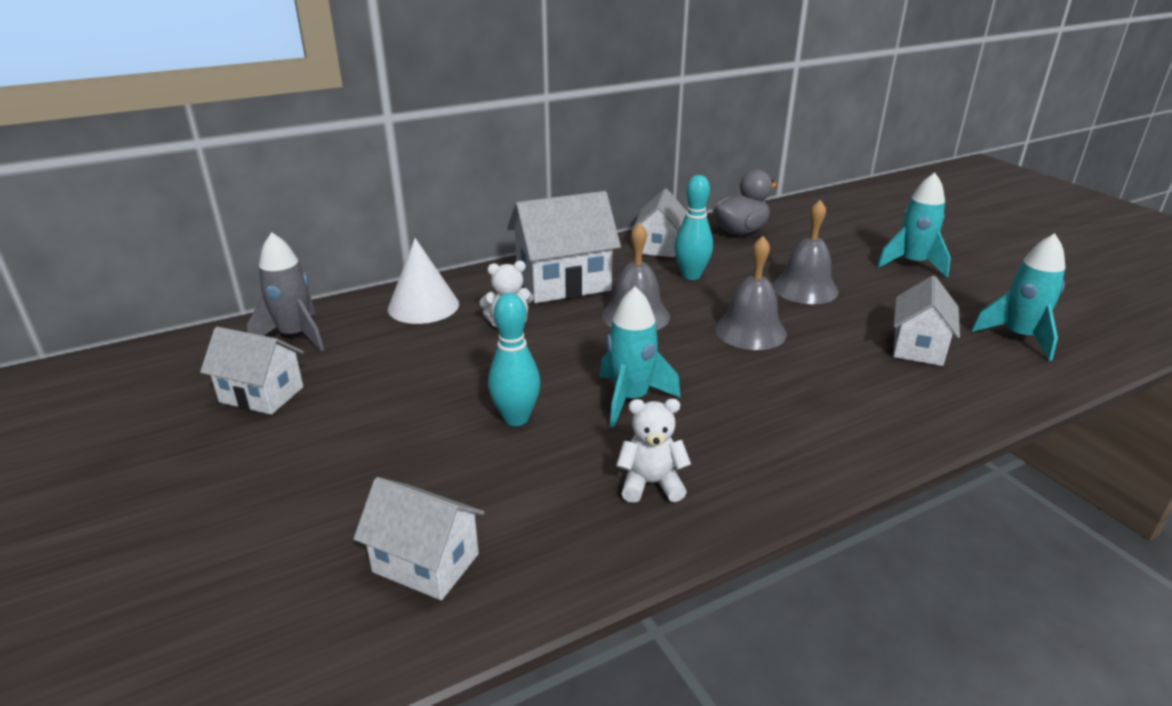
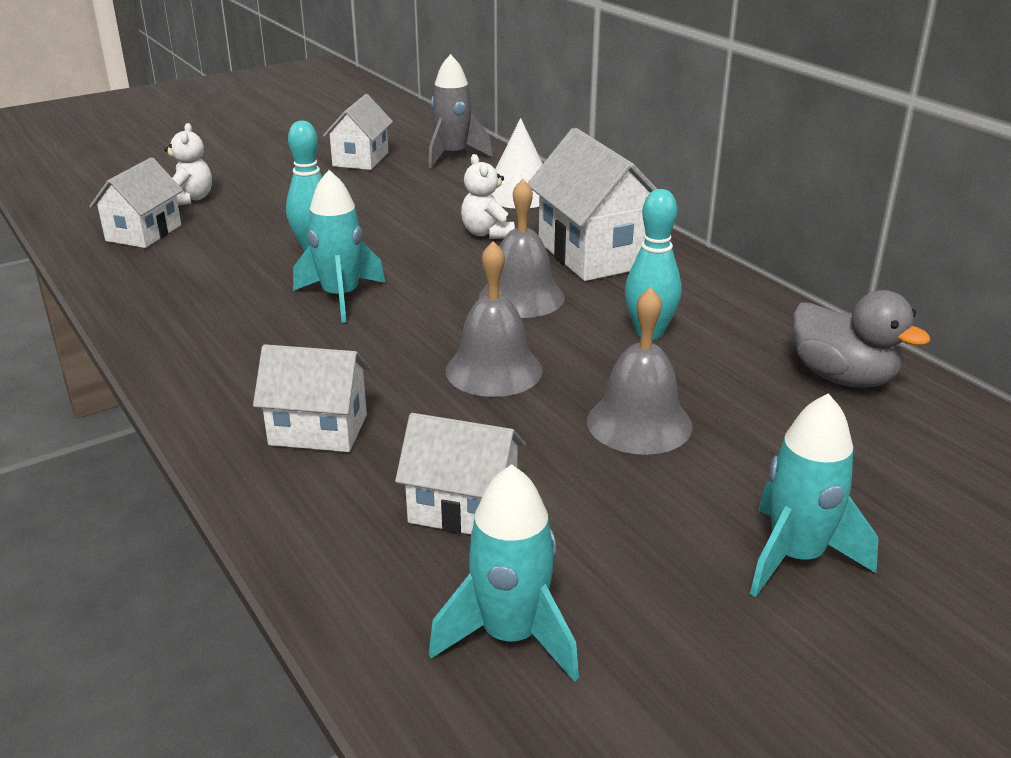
camera: 85 degrees right, 0 degrees up
(651, 484) = (203, 308): white teddy bear -> white teddy bear (190, 199)
(659, 246) = (739, 310): white house -> white house (318, 430)

